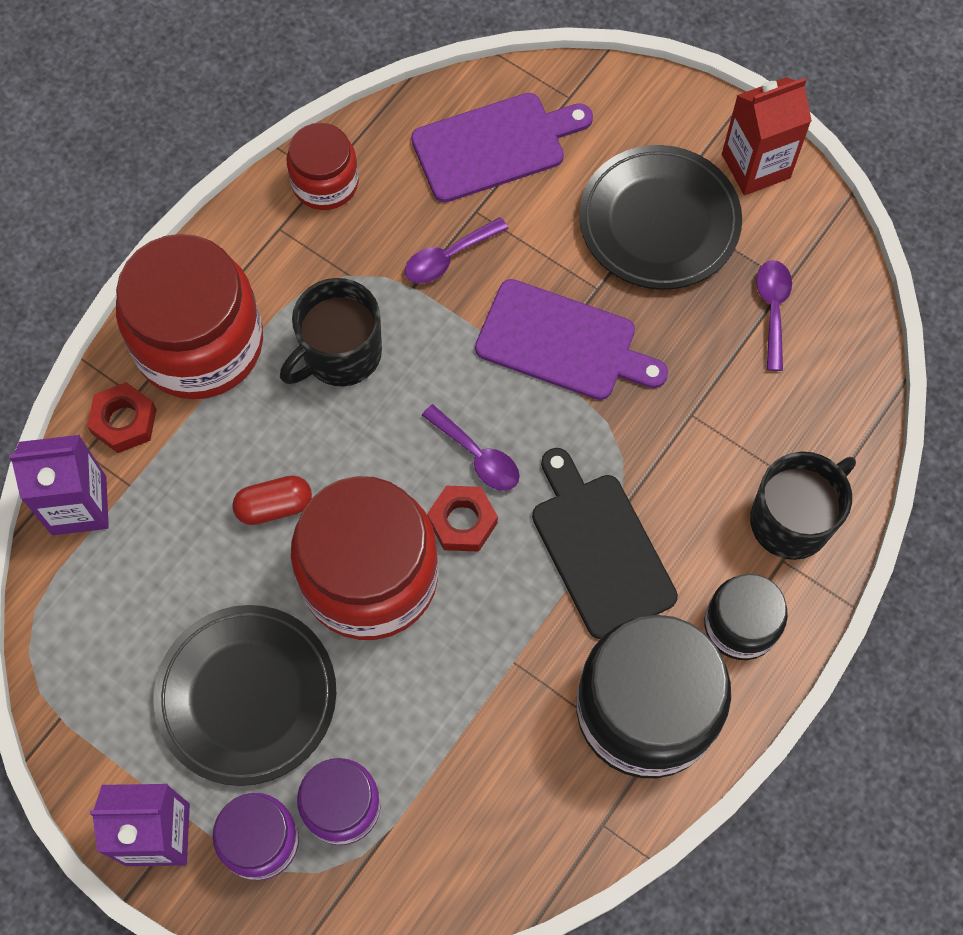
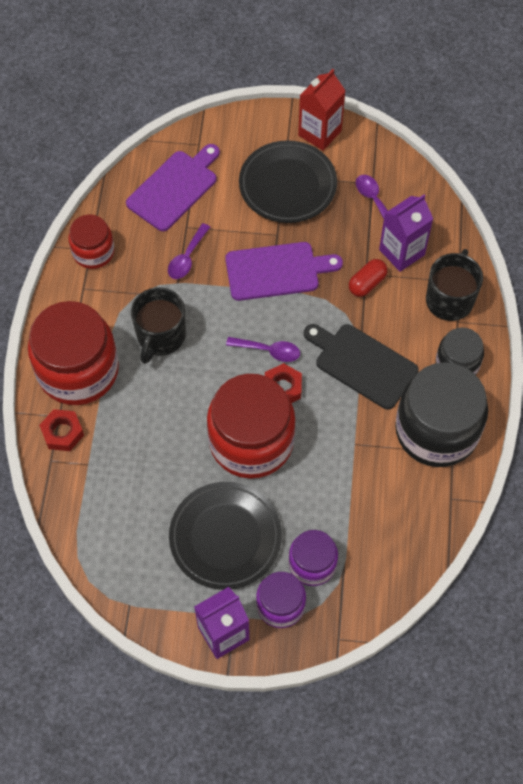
camera: 30 degrees left, 5 degrees down
(79, 505) = (66, 489): purple carton -> purple carton (401, 252)
(274, 506) = (176, 433): red capsule -> red capsule (367, 283)

